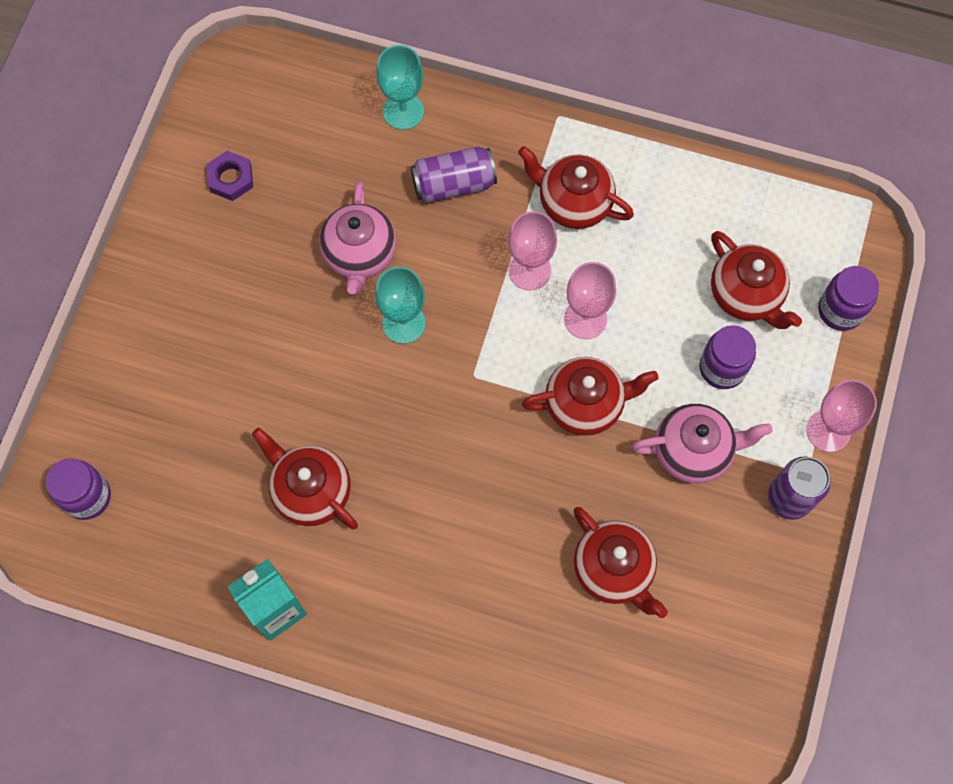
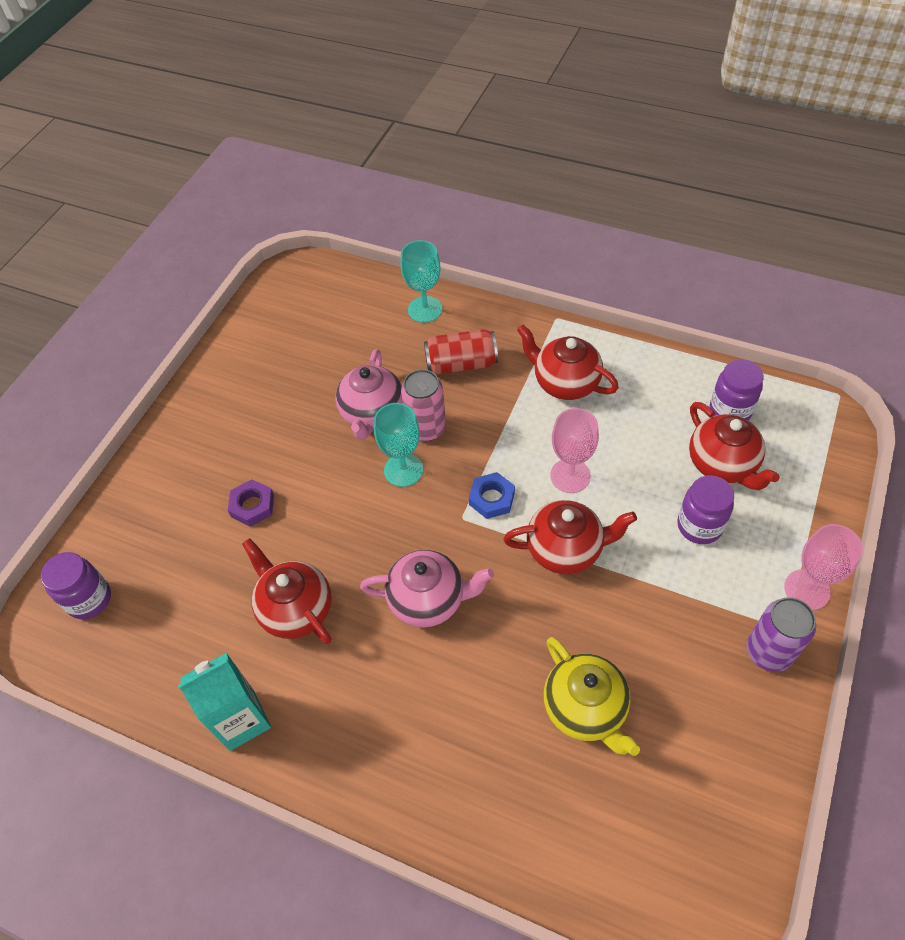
camera: 10 degrees right, 15 degrees down
(230, 178) = (273, 351): purple nut -> purple nut (252, 506)
(423, 270) = (426, 428): none -> pink can
(453, 184) = (461, 364): purple can -> red can
(503, 351) = (492, 498): none -> blue nut
(529, 270) = (522, 434): pink goblet -> none
(614, 569) = (585, 708): red teapot -> yellow teapot
(693, 451) = (670, 599): pink teapot -> pink teapot (428, 599)
(840, 310) = (814, 482): purple jar -> purple jar (730, 411)

